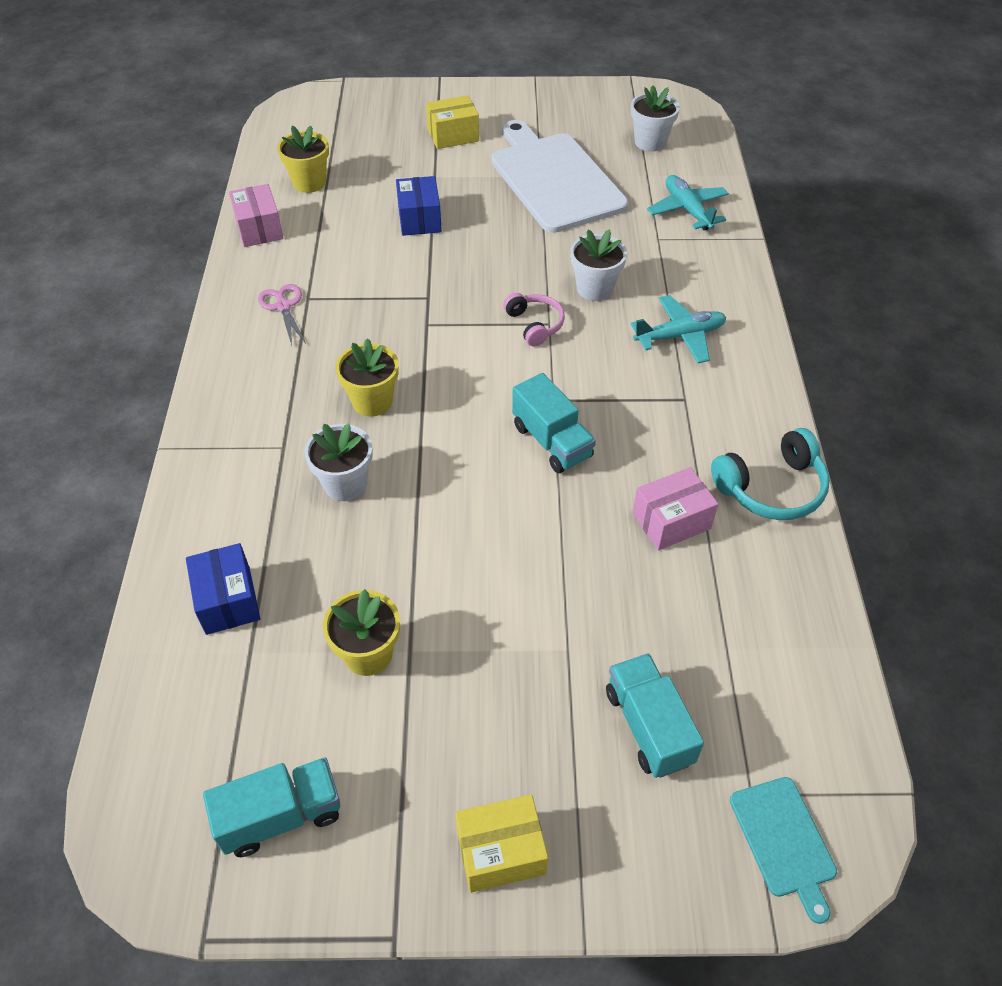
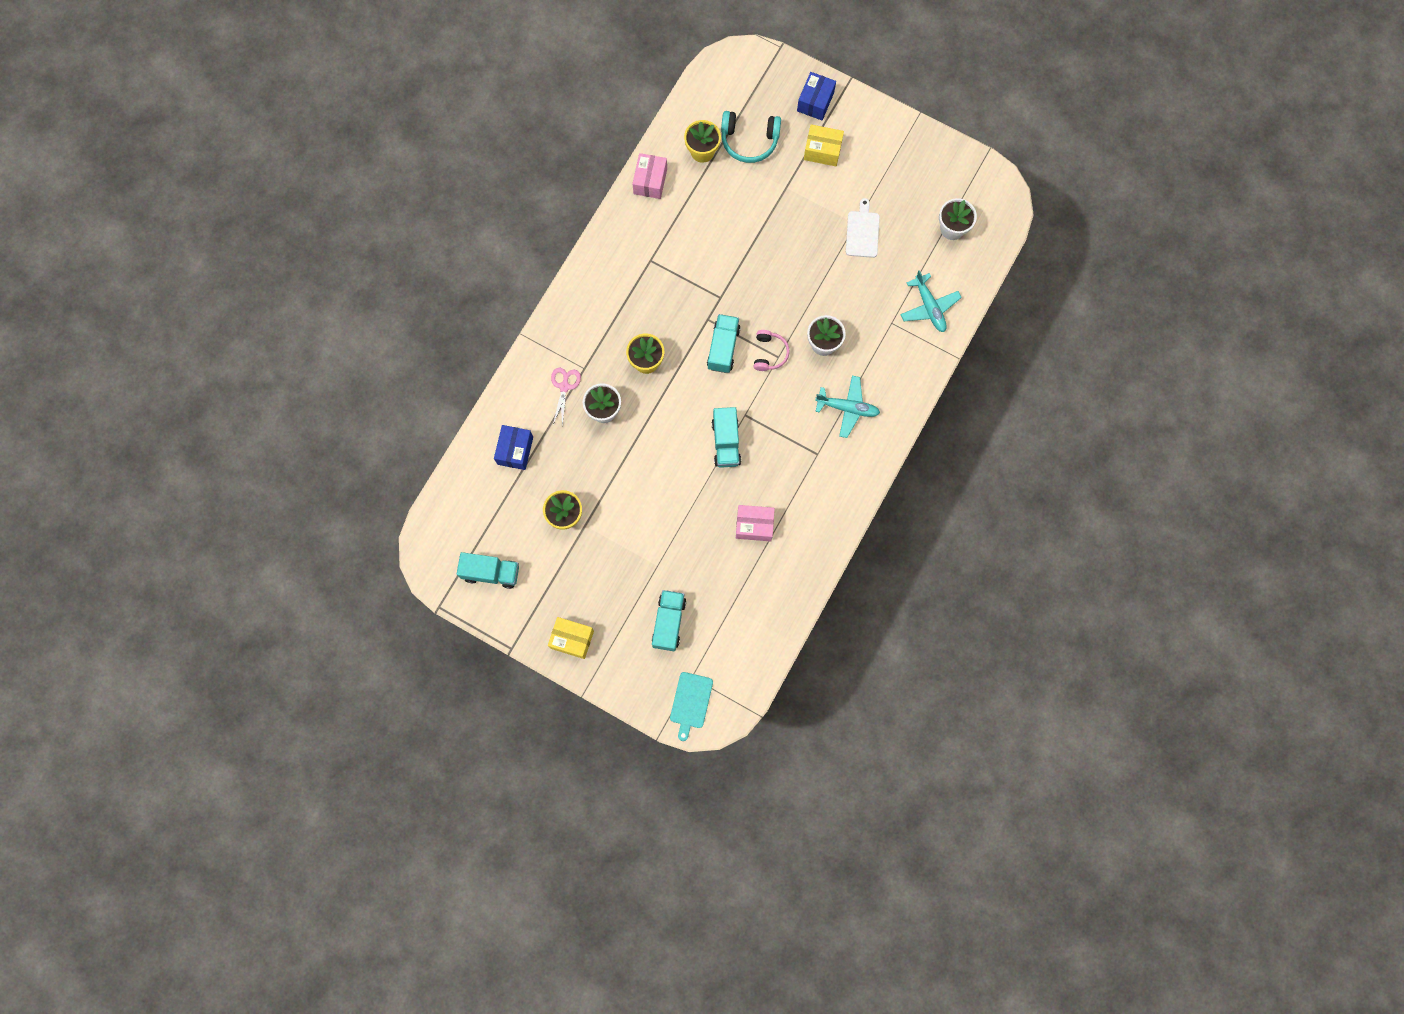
camera: 30 degrees right, 25 degrees up
(283, 306) = (633, 260): pink scissors -> pink scissors (564, 386)
(419, 219) = (753, 225): blue box -> blue box (815, 102)
(470, 344) = (723, 348): none -> turquoise truck
(554, 179) = (862, 232): white cutting board -> white cutting board, size x0.46
(687, 210) = (929, 307): turquoise plane -> turquoise plane turned 150 degrees clockwise
(771, 488) = (820, 535): turquoise headphones -> turquoise headphones (749, 141)

